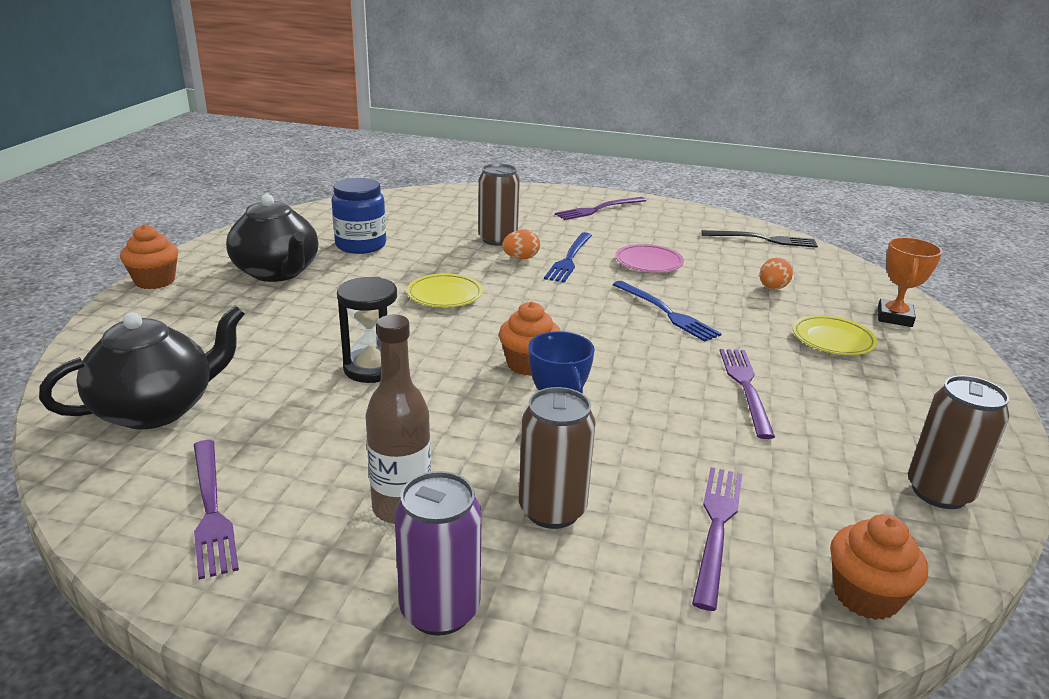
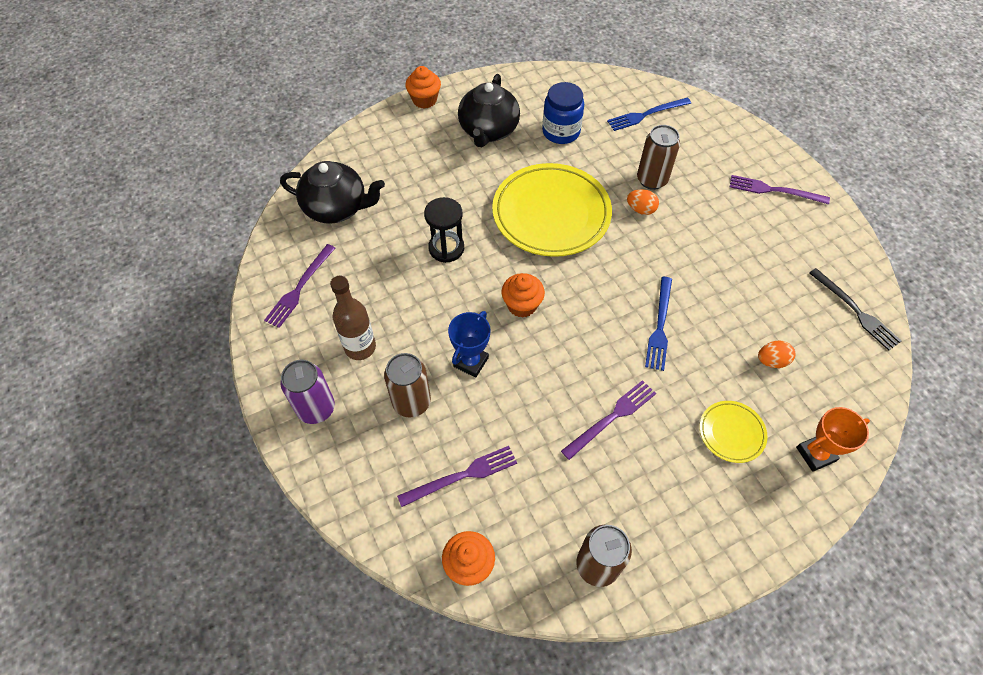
camera: 50 degrees right, 30 degrees up
(445, 295) = (551, 214): yellow plate -> yellow plate, size x2.15
(569, 259) = (672, 232): blue fork -> blue fork (646, 114)
(648, 262) = (721, 273): pink plate -> none

